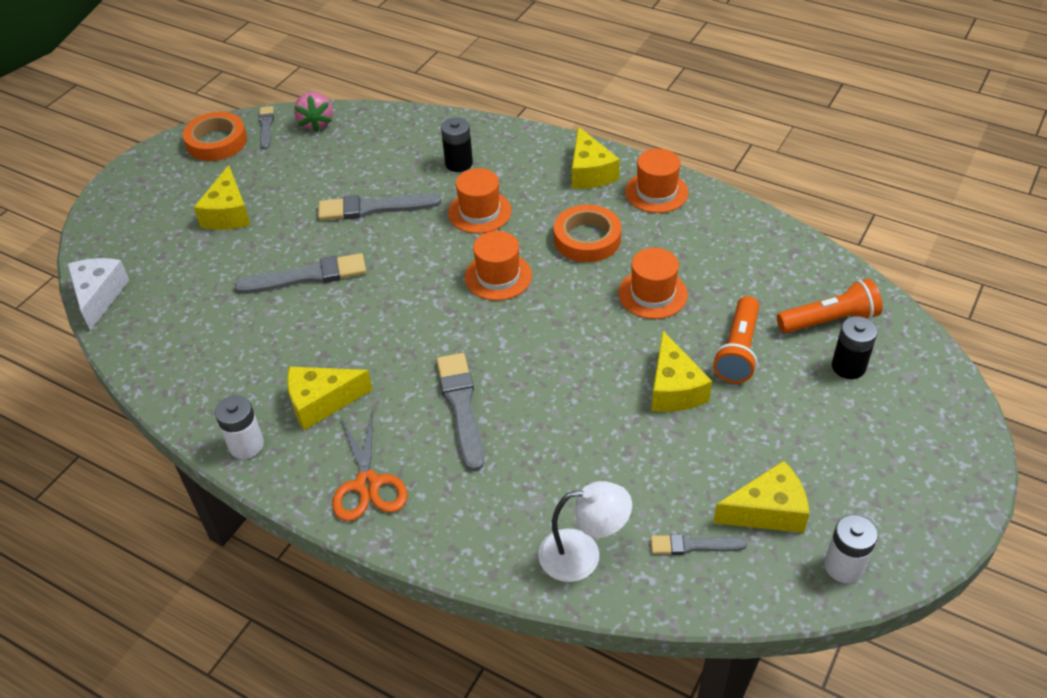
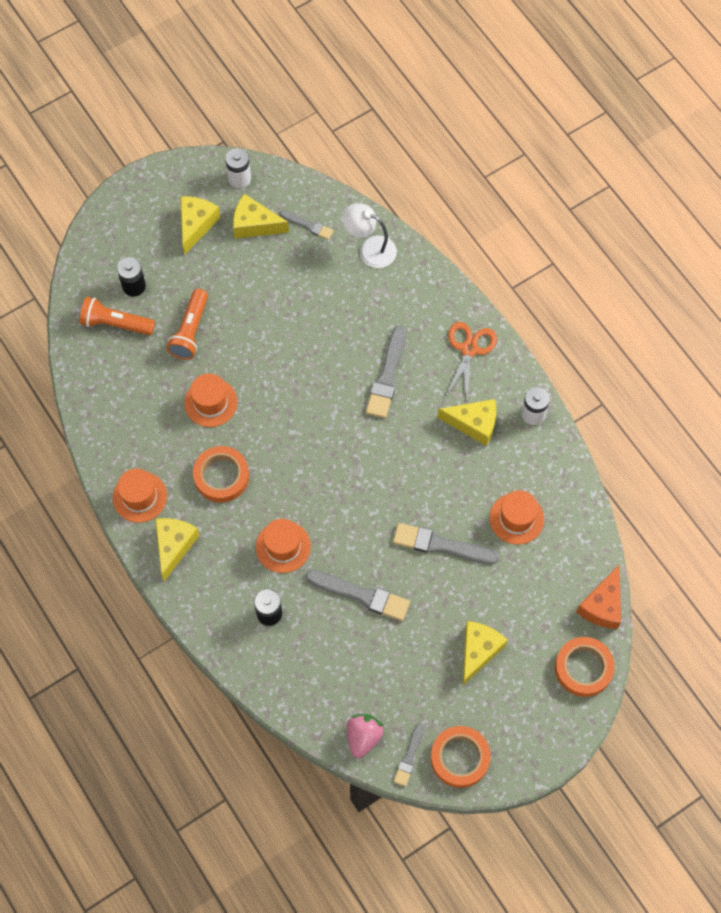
camera: 155 degrees left, 20 degrees up
(99, 296) = (602, 605): white cheese -> orange cheese
(108, 241) = (583, 668): none -> orange tape
(498, 276) = (305, 473): orange hat -> orange hat (516, 518)
(674, 388) = (249, 324): yellow cheese -> yellow cheese (196, 225)
(738, 350) = (190, 331): orange flashlight -> orange flashlight turned 150 degrees clockwise

